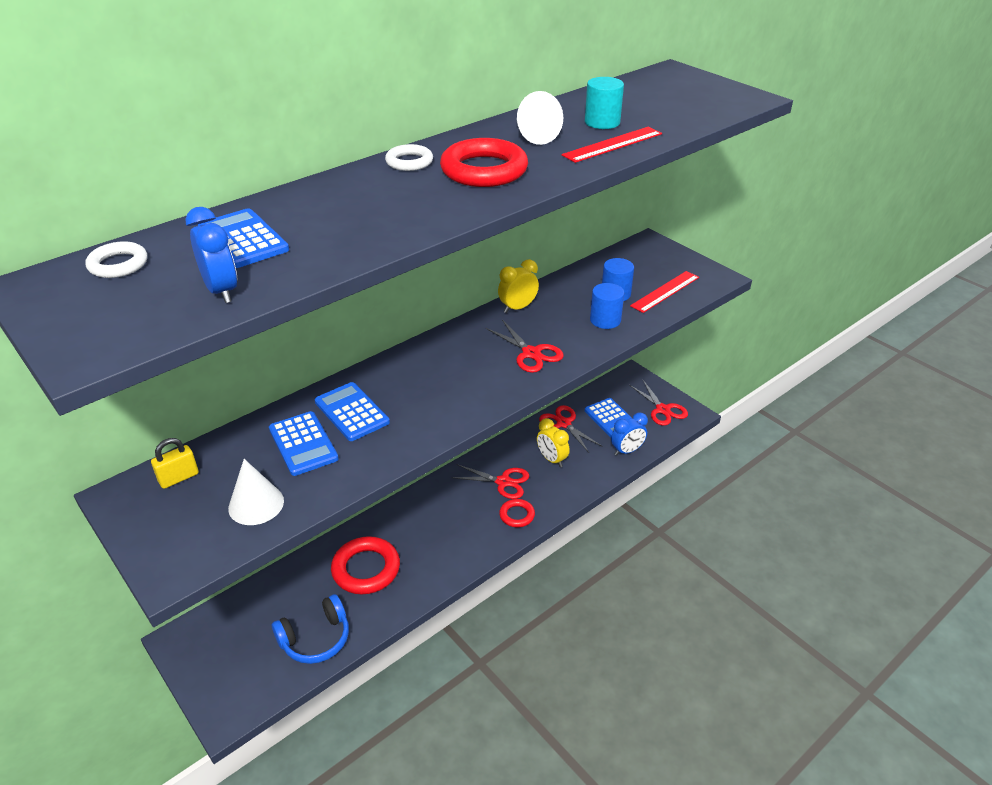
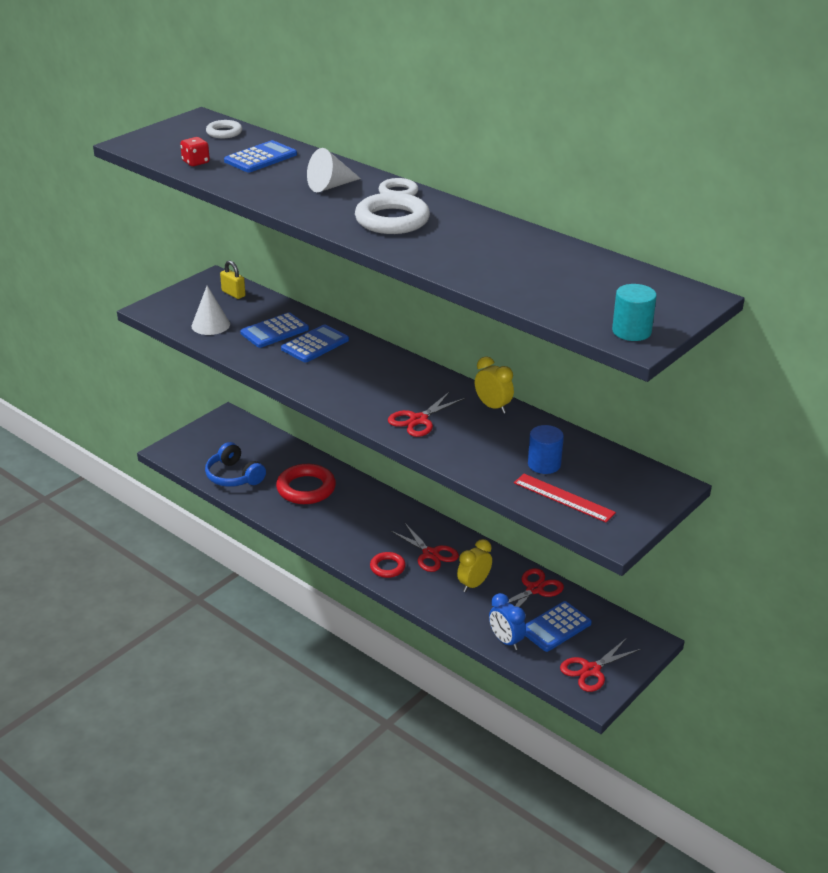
camera: 80 degrees right, 5 degrees down
(221, 291) = (196, 162): blue clock -> red dice
(484, 170) = (392, 220): red ring -> white ring
(503, 482) = (430, 554): red scissors -> red scissors turned 45 degrees counterclockwise
(533, 135) = (474, 234): white cone -> white cone (330, 186)
(602, 122) = (520, 263): turquoise cylinder -> turquoise cylinder (631, 331)
(605, 320) = (490, 459): blue cylinder -> none
(612, 144) = (468, 269): red ruler -> none

